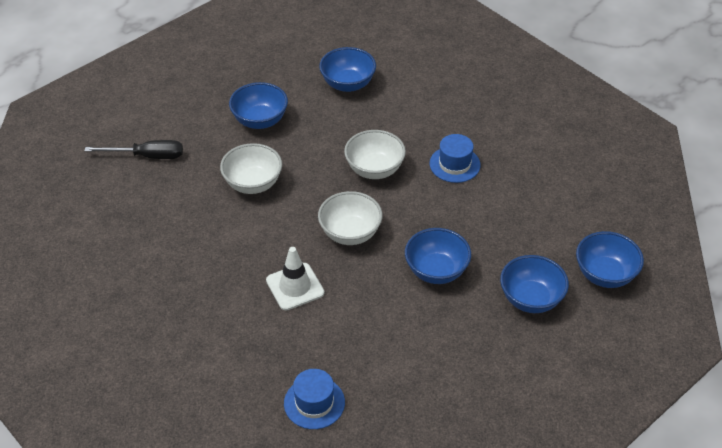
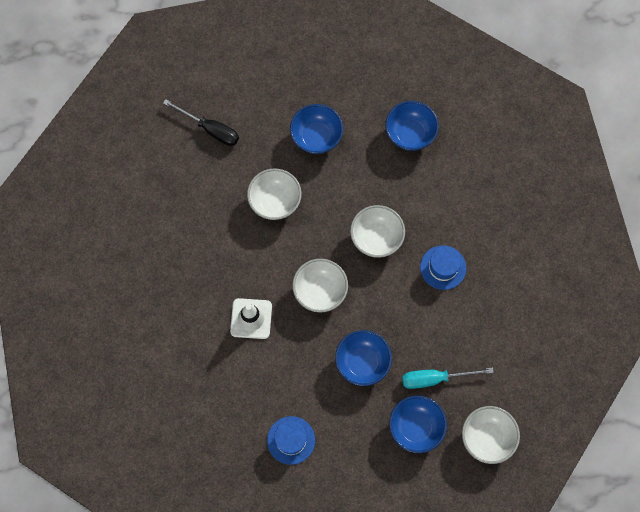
camera: 30 degrees right, 25 degrees up
(314, 403) = (208, 426): blue hat -> blue hat (291, 440)
(517, 251) = (435, 378): none -> turquoise screwdriver
(605, 274) = (487, 438): blue bowl -> white bowl

